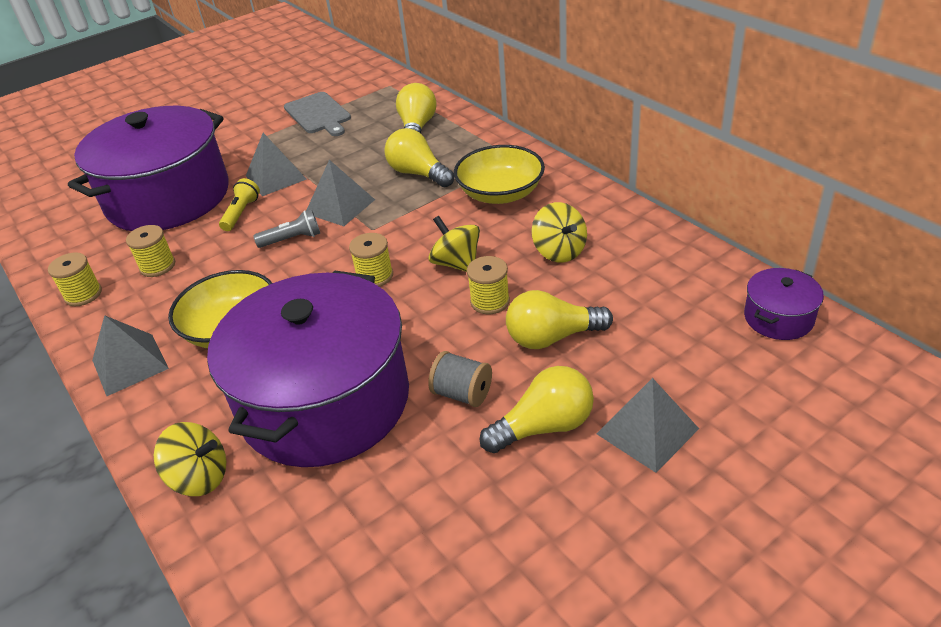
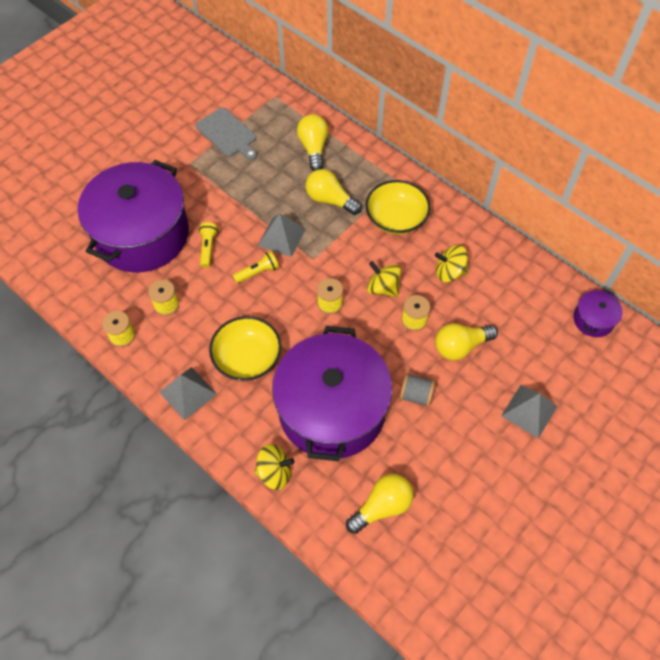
camera: 15 degrees left, 20 degrees up
(276, 177) = (220, 208): grey pyramid -> none
(292, 239) = (258, 272): grey flashlight -> yellow flashlight
(544, 426) = (470, 414): yellow light bulb -> yellow light bulb (382, 506)
(559, 251) = (449, 272): yellow spinning top -> yellow spinning top turned 135 degrees clockwise

